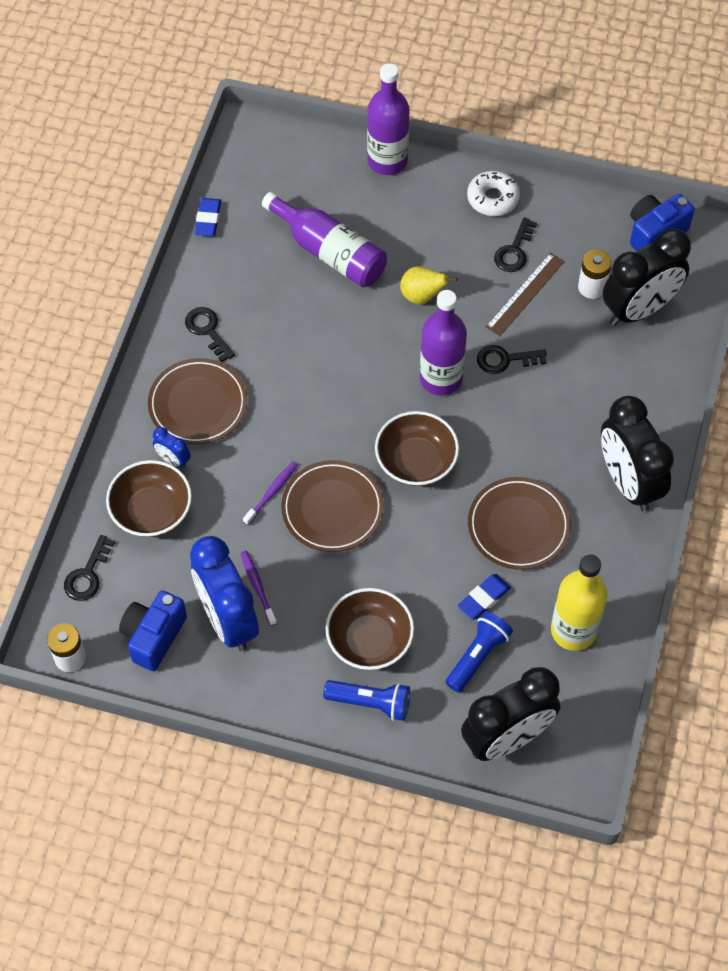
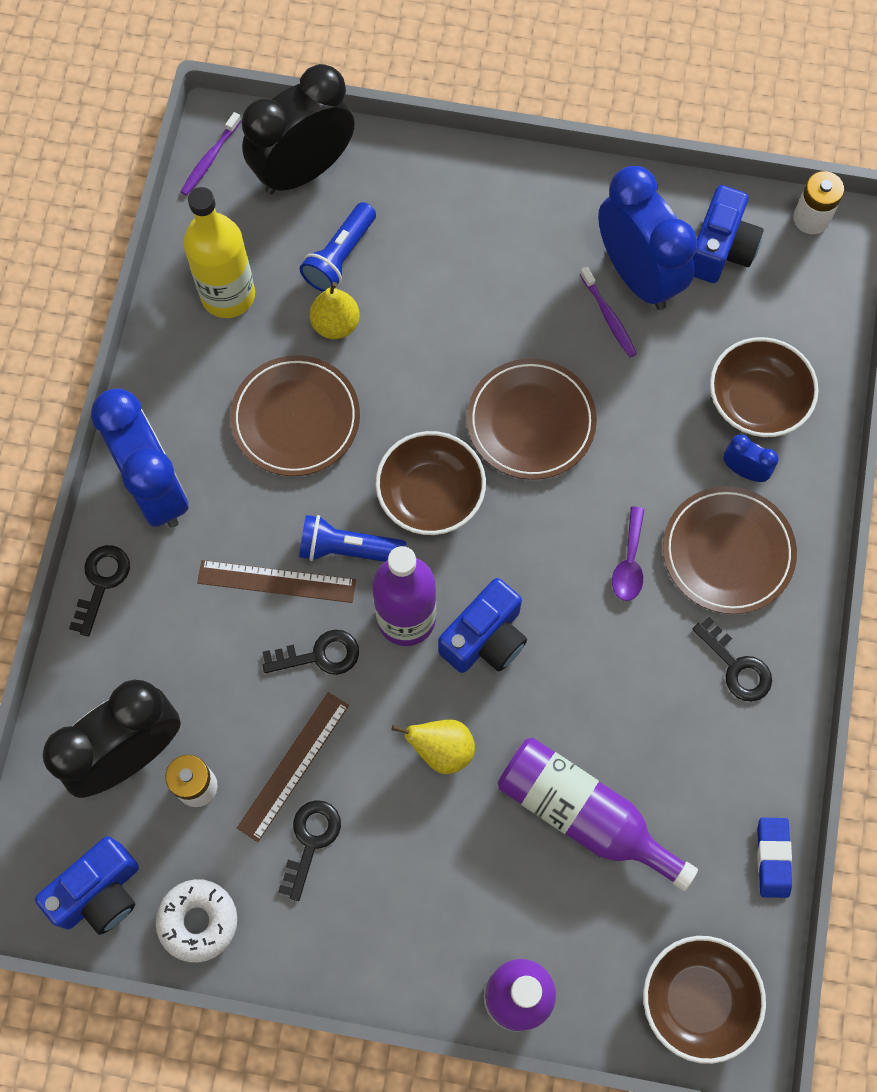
camera: 175 degrees right, 10 degrees up
(87, 575) = (816, 315): black key -> black key (101, 582)
(272, 403) = (629, 563): none -> purple spoon
(272, 492) = (610, 437): purple toothbrush -> purple toothbrush (210, 159)
(369, 640) = (468, 265): brown bowl -> brown bowl (697, 999)
(370, 703) = (459, 196): blue flashlight -> blue flashlight (348, 549)
(384, 361) = (485, 638): none -> blue camera
(483, 598) = (336, 324): blue eraser -> yellow pear
(492, 198) = (346, 937): white donut -> white donut (198, 921)
(535, 410) = (276, 581): none -> brown ruler
(628, 482) = (155, 488): black clock -> blue clock

